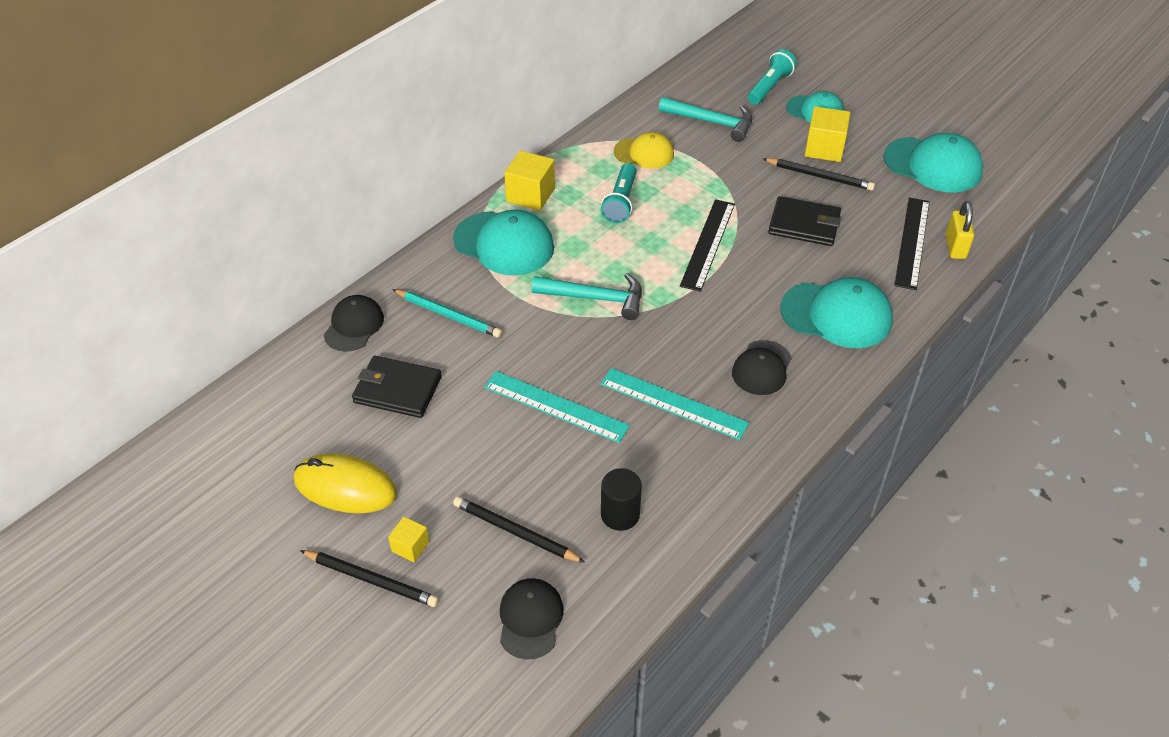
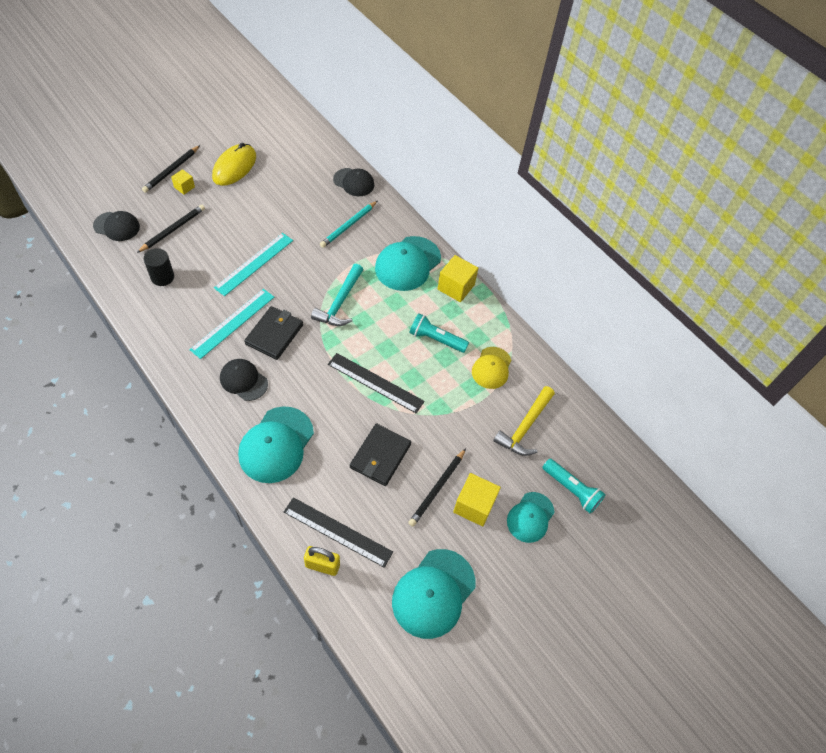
camera: 95 degrees right, 10 degrees up
(397, 390) = (295, 195): black wallet -> black wallet (274, 334)
(711, 122) = (525, 427): turquoise hammer -> yellow hammer

